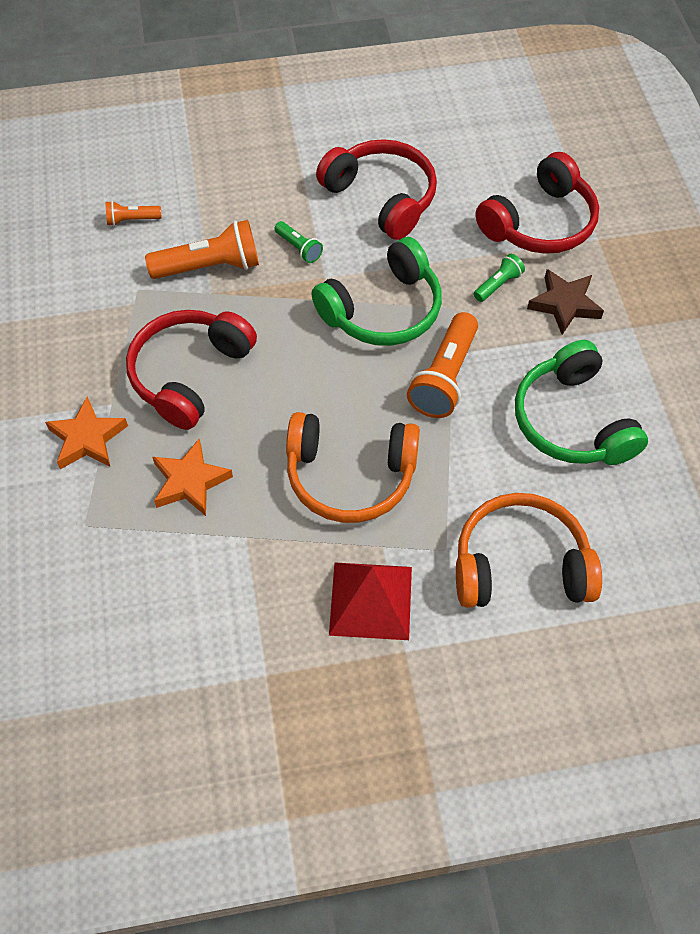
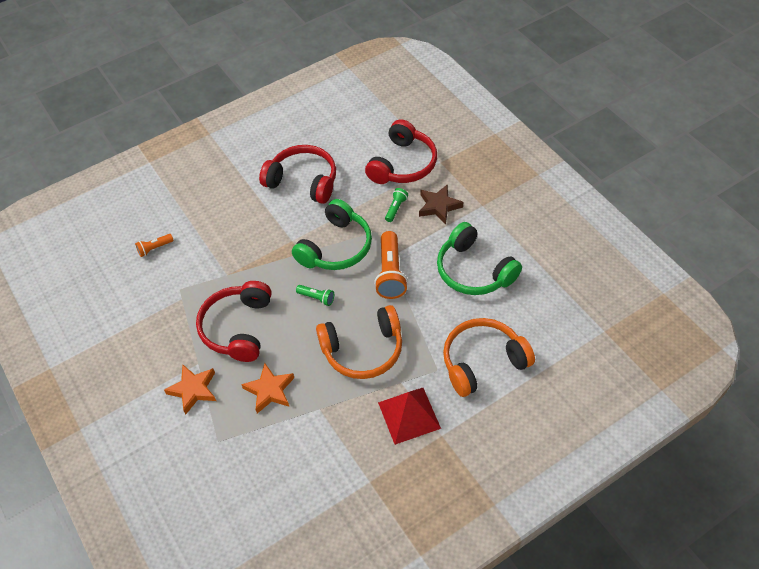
camera: 20 degrees left, 5 degrees down
(210, 267) = (218, 259): orange flashlight -> none
(299, 248) = (268, 229): green flashlight -> green flashlight (317, 298)

